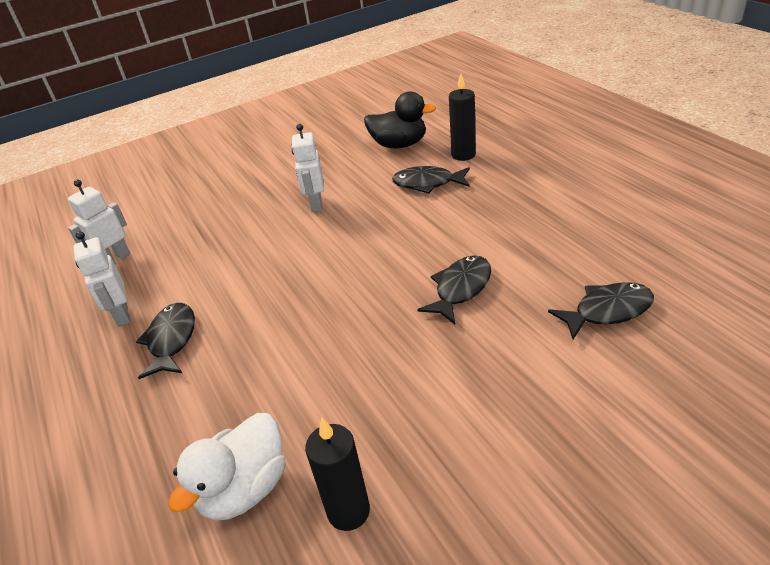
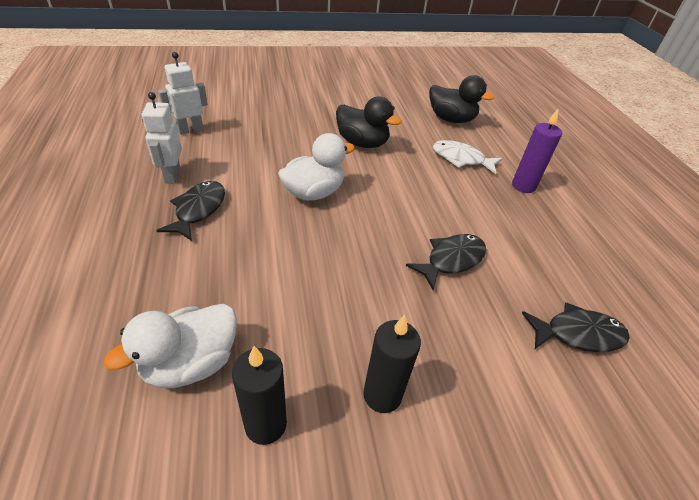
camera: 10 degrees right, 5 degrees up
(288, 275) = (313, 193): none -> white duck
(316, 204) = (362, 143): white robot -> black duck
(427, 183) = (461, 159): black fish -> white fish
(463, 155) = (501, 146): black candle -> black candle (382, 395)
(502, 188) = (523, 186): none -> purple candle

